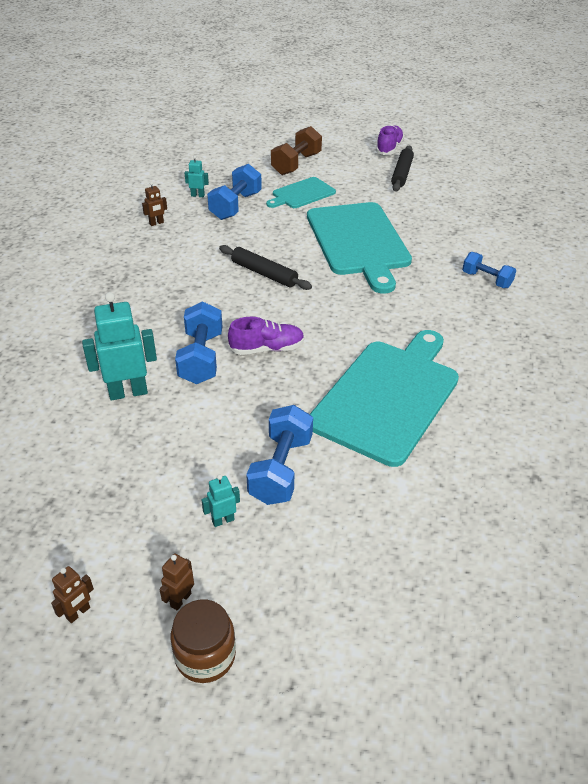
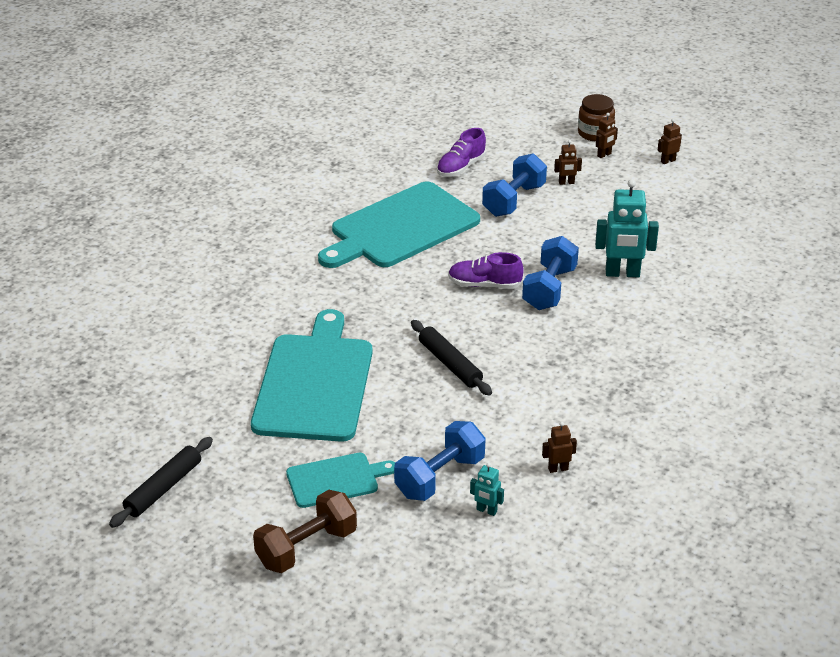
camera: 160 degrees left, 5 degrees down
(223, 520) = (566, 183): turquoise robot -> brown robot
(389, 148) = (132, 552): purple shoe -> purple shoe (461, 167)
(486, 280) = (215, 306): blue dumbbell -> none

